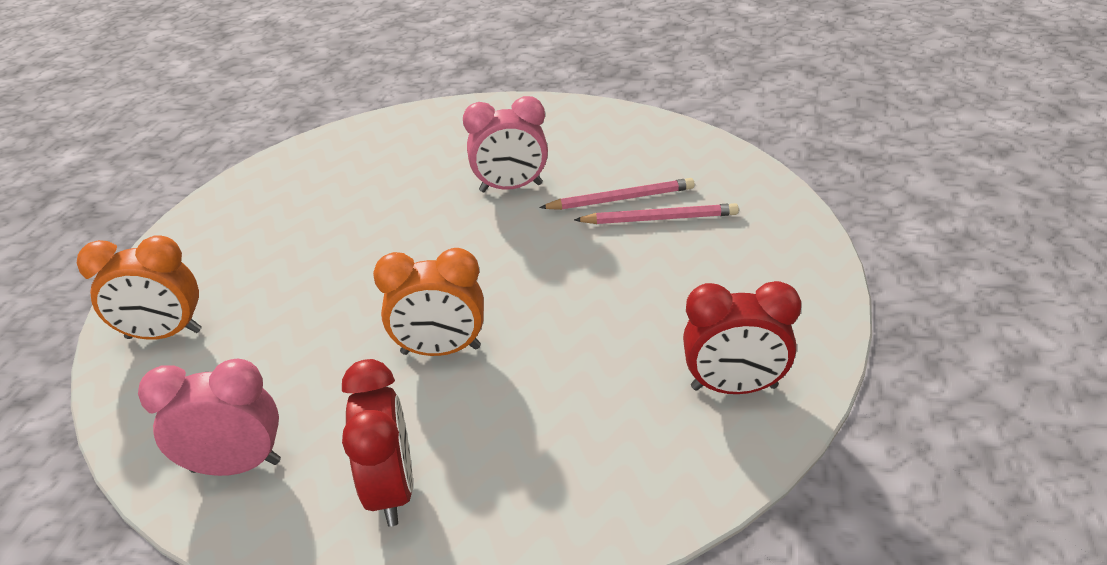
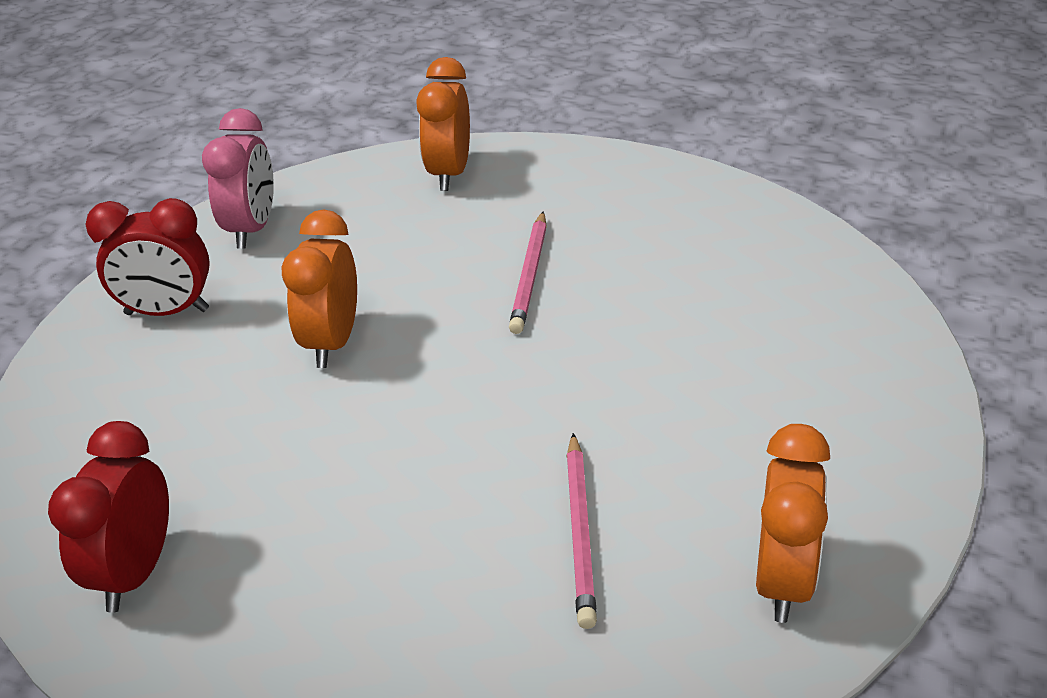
camera: 100 degrees right, 0 degrees up
(511, 188) = (647, 415): pink clock -> none
(634, 136) = (783, 582): none -> orange clock
(659, 219) = (510, 569): pink pencil -> pink pencil (530, 275)

